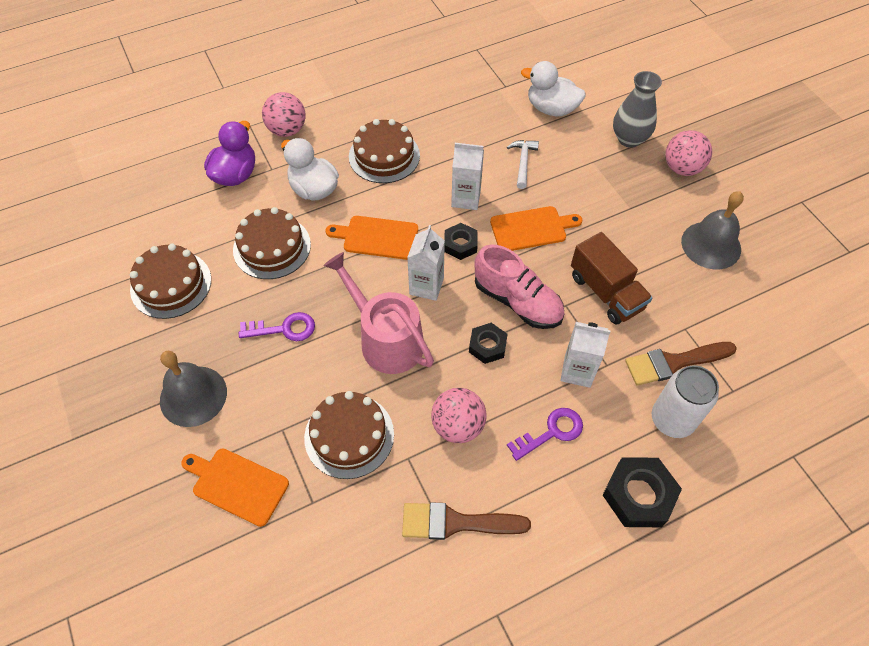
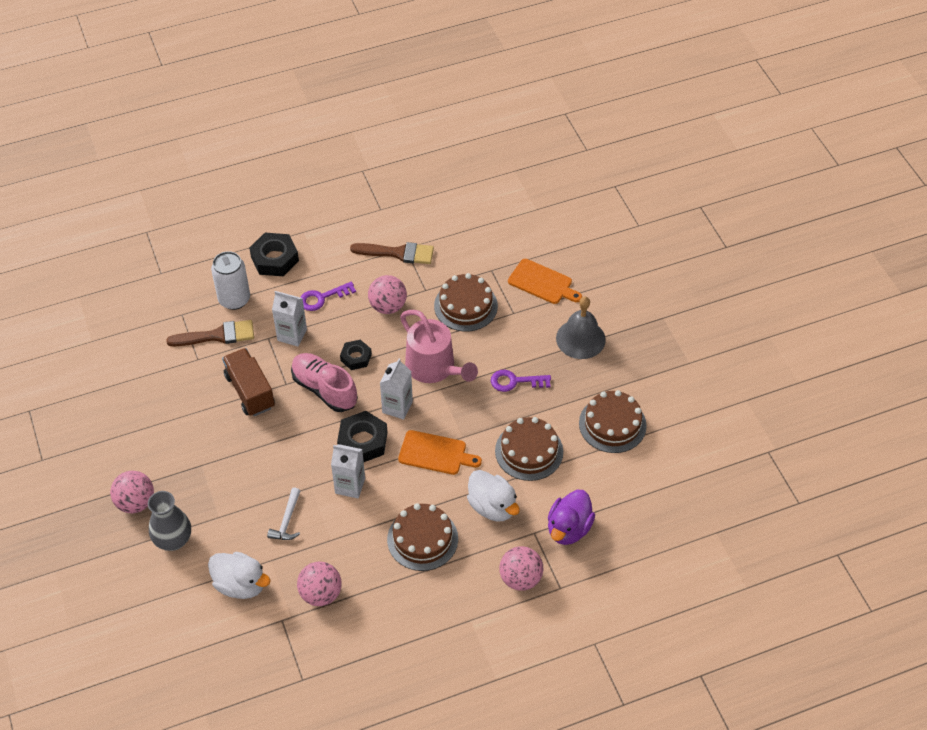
camera: 175 degrees left, 5 degrees down
(460, 244) = (362, 441): black nut -> black nut, size x1.60
(475, 107) = (321, 594): none -> pink ball
(531, 228) = (297, 451): orange cutting board -> none
(711, 245) = (145, 425): grey bell -> none

